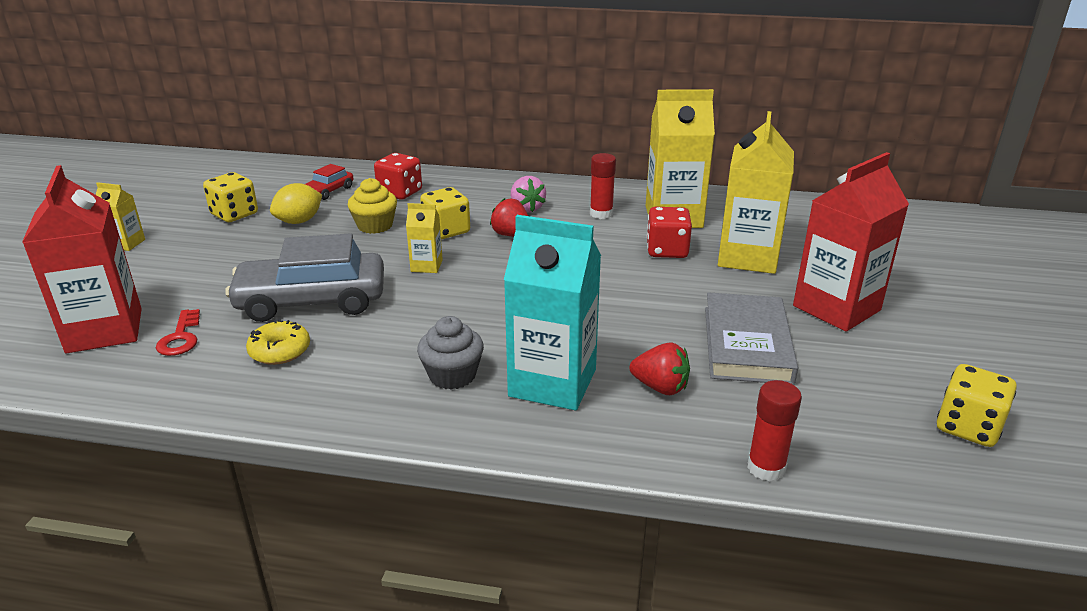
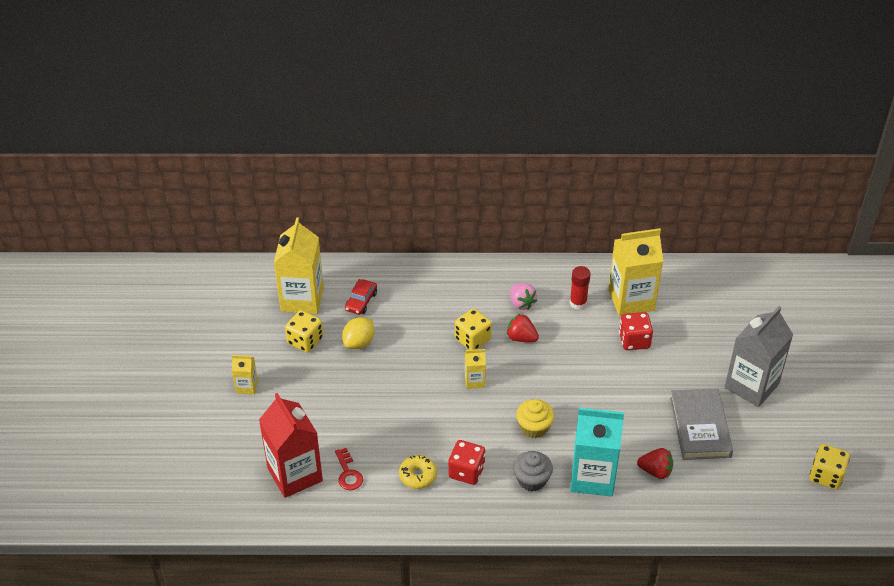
camera: 10 degrees left, 15 degrees up
(312, 301) = (413, 427): grey car -> none
(375, 226) = (418, 340): yellow cupcake -> yellow cupcake (534, 427)
(400, 192) = (417, 296): red dice -> red dice (466, 471)
(747, 257) = (690, 340): yellow carton -> yellow carton (302, 299)
(766, 468) = (721, 521): red glue stick -> none
(836, 308) = (751, 386): red carton -> grey carton

